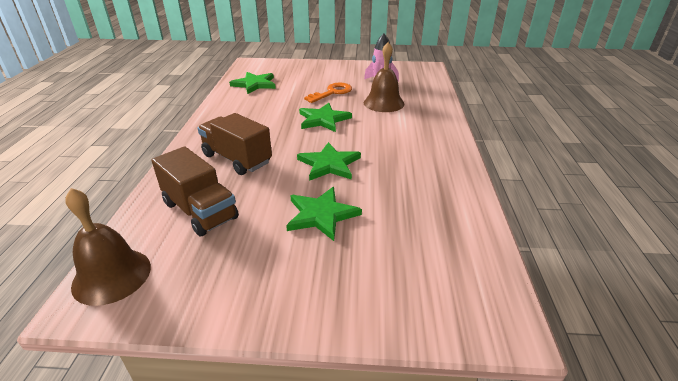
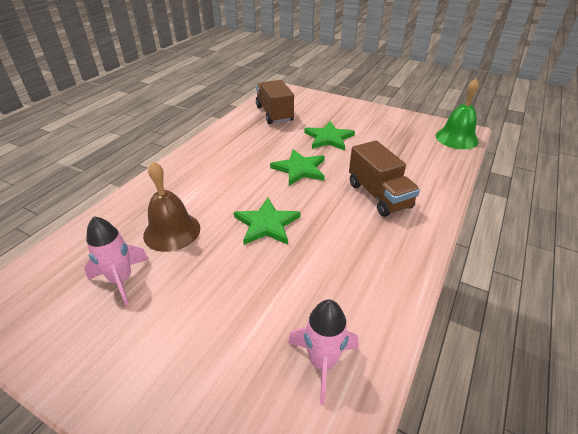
camera: 155 degrees left, 5 degrees up
(112, 276) = (456, 138): brown bell -> green bell
(200, 211) = (410, 159): brown truck -> brown truck (274, 114)
(254, 84) = (322, 362): green star -> pink rocket
(332, 92) = (212, 280): orange key -> none

